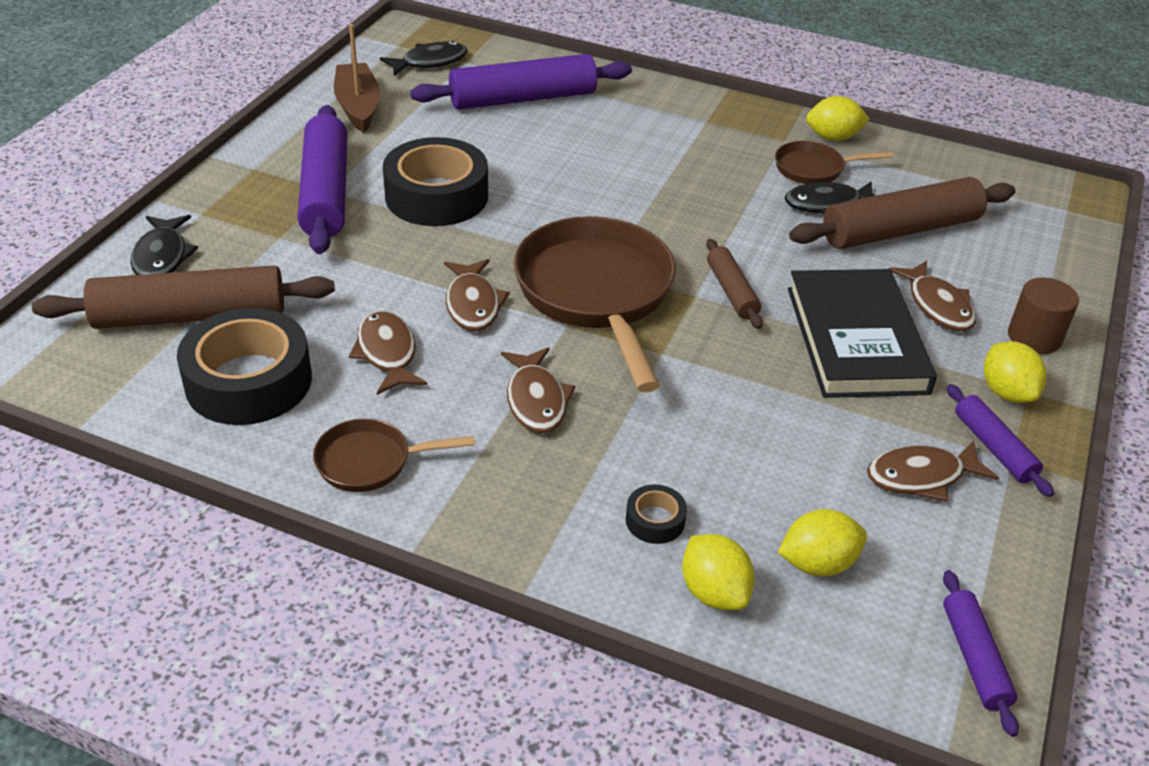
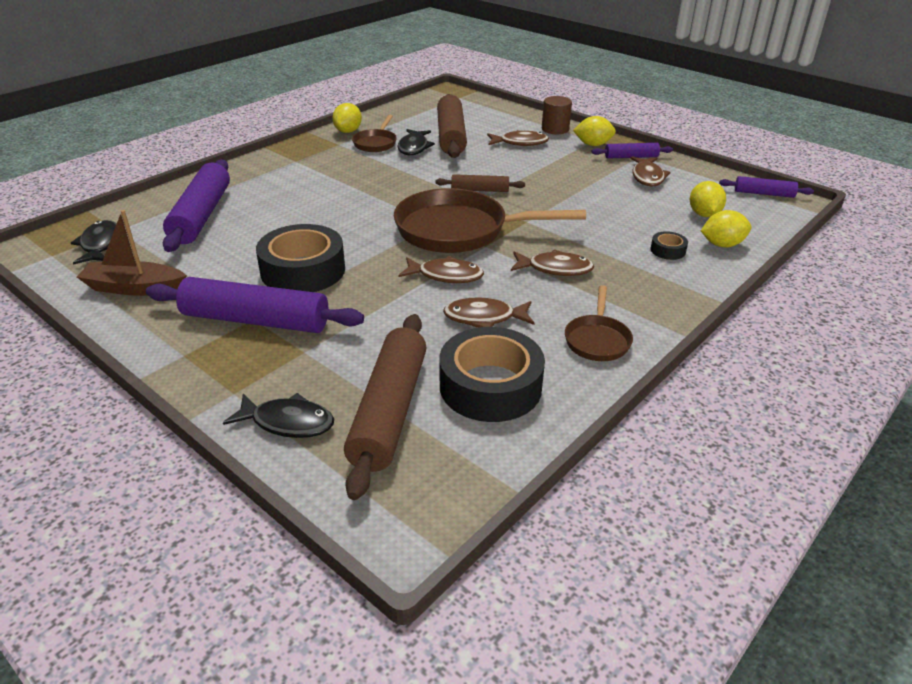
camera: 70 degrees left, 5 degrees down
(856, 339) = (538, 168): black book -> none

